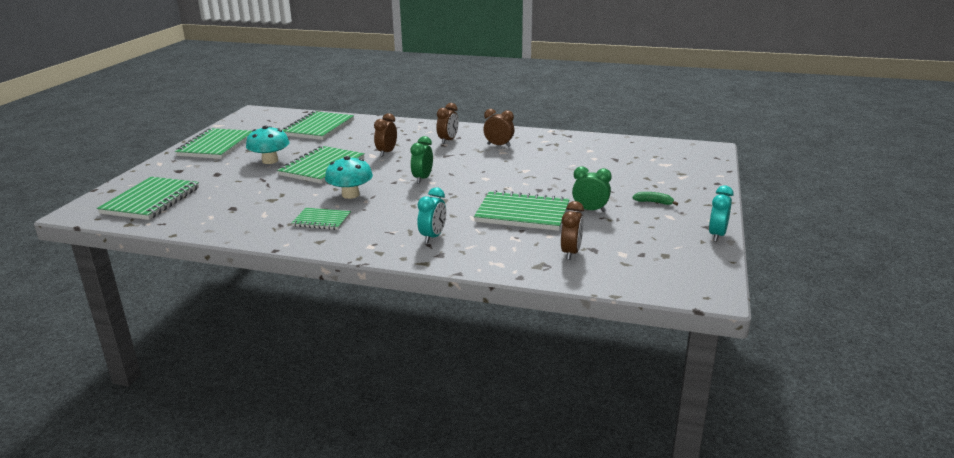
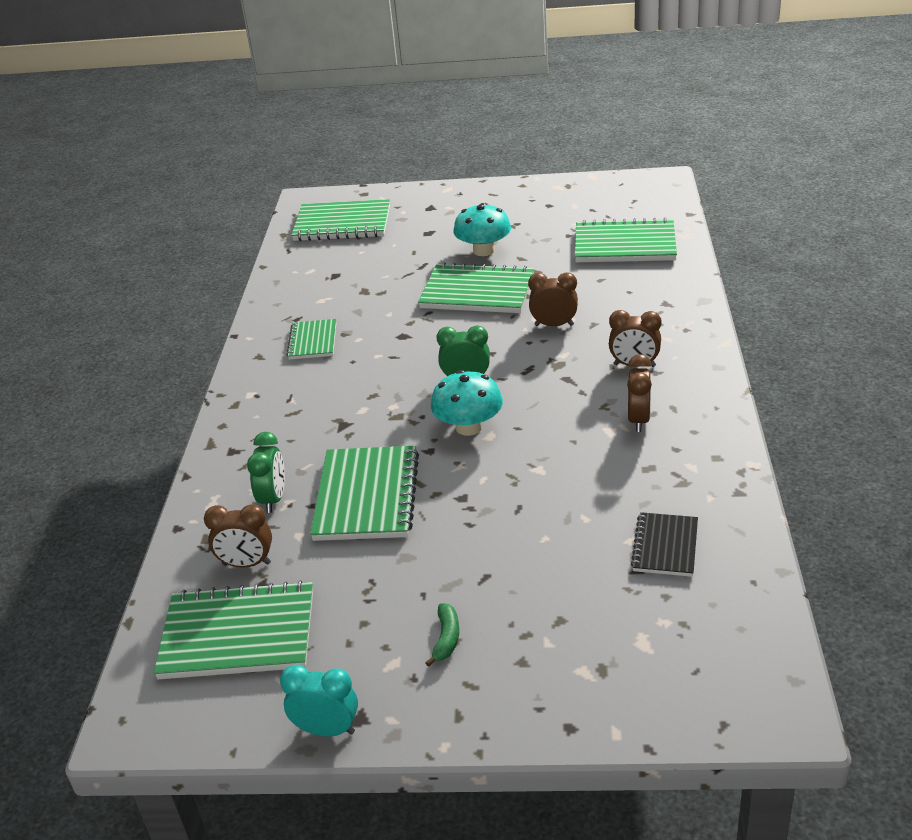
camera: 80 degrees right, 10 degrees up
(216, 146) = (517, 201): green notebook -> green notebook (238, 634)
(350, 195) = (393, 339): turquoise mushroom -> turquoise mushroom (468, 427)
(433, 237) = (280, 434): turquoise clock -> none
(590, 210) = (395, 564): green clock -> green clock (273, 499)
(602, 152) = (665, 546): none -> black notebook

